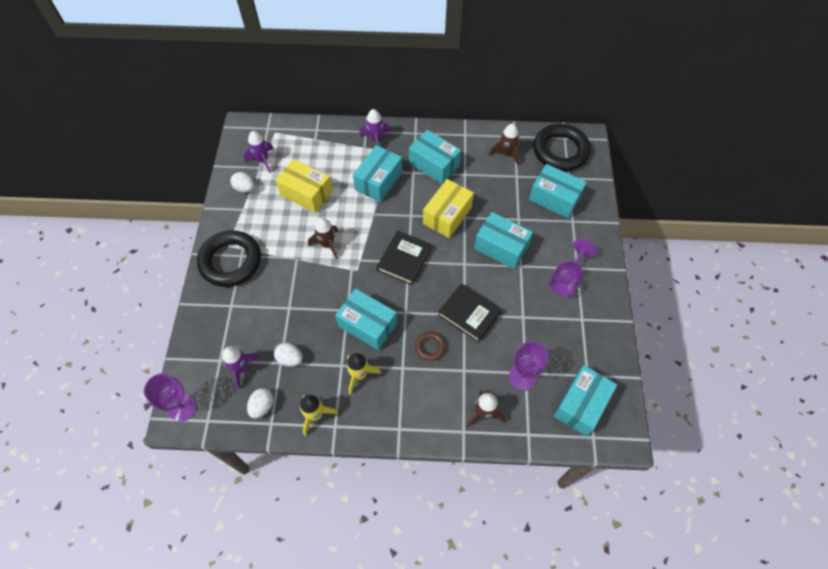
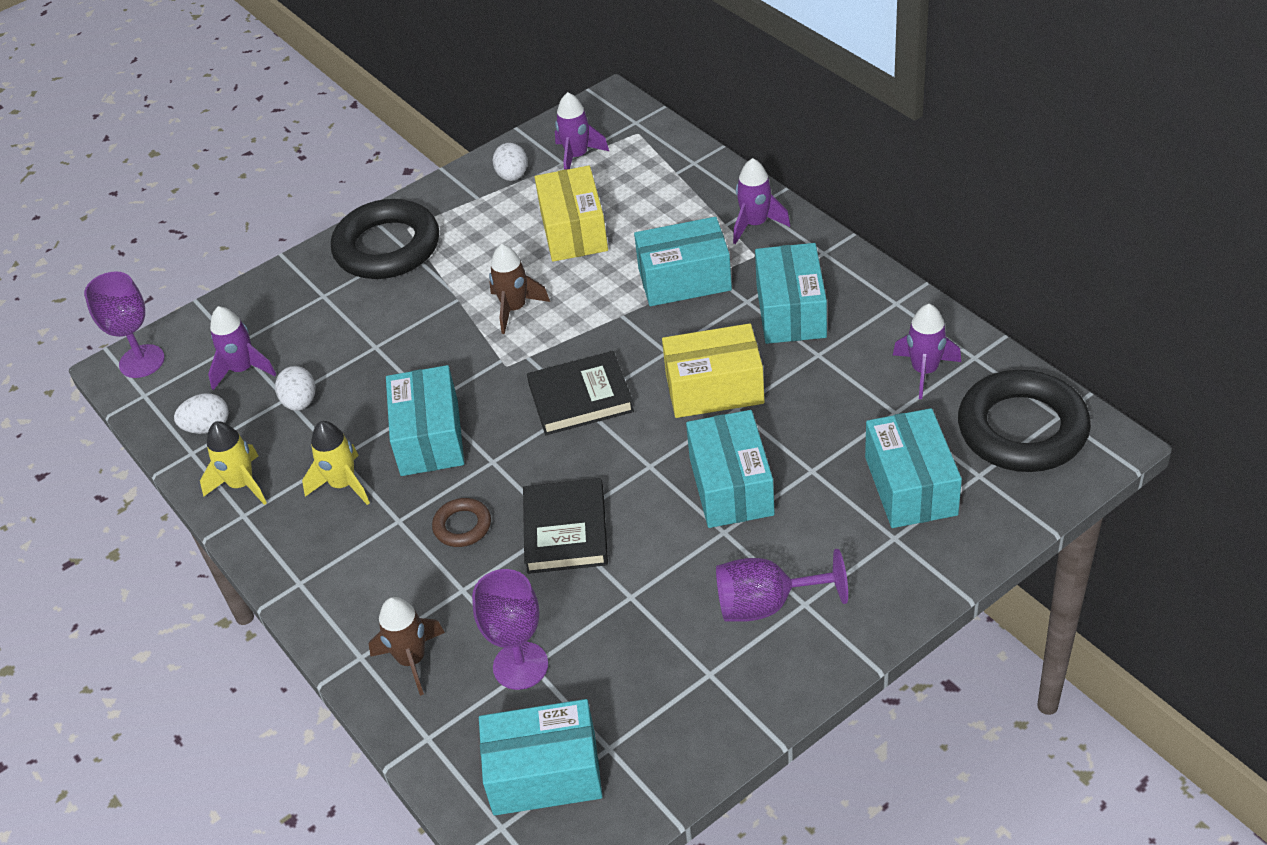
camera: 55 degrees right, 15 degrees down
(506, 153) = (925, 371): brown rocket -> purple rocket

